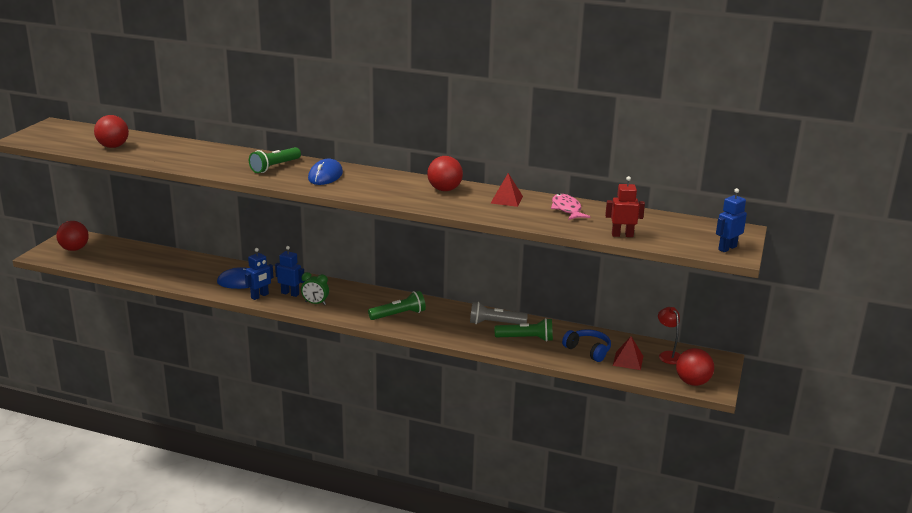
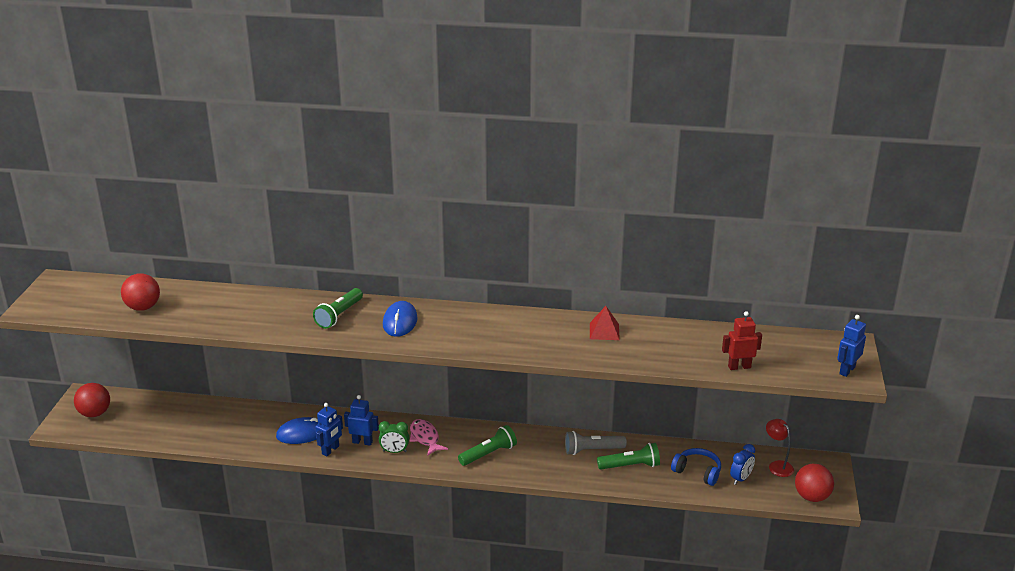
camera: 10 degrees left, 5 degrees up
(444, 189) = (534, 325): red ball -> none
(567, 209) = (670, 337): pink fish -> pink fish (425, 438)
(628, 360) = (740, 479): red pyramid -> blue clock

